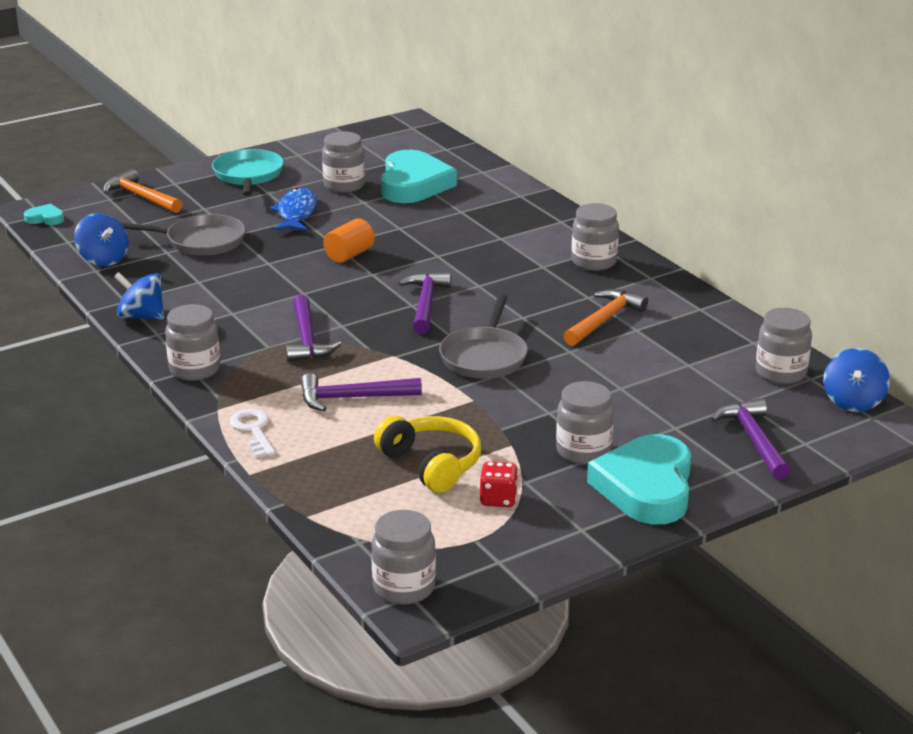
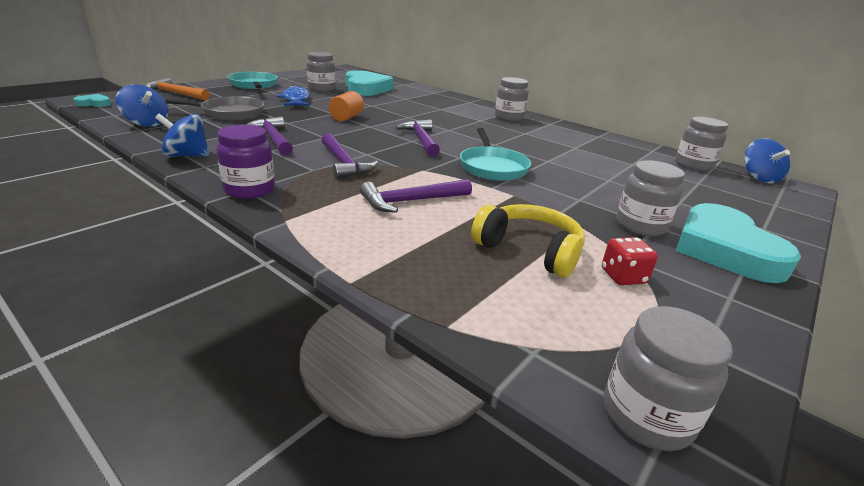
camera: 20 degrees left, 0 degrees up
(195, 369) = (249, 190): grey jar -> purple jar
(253, 430) = (332, 236): white key -> none
(484, 356) = (492, 167): grey pan -> turquoise pan
(604, 320) = (549, 143): orange hammer -> none
(754, 440) = (742, 206): purple hammer -> purple hammer (273, 139)

